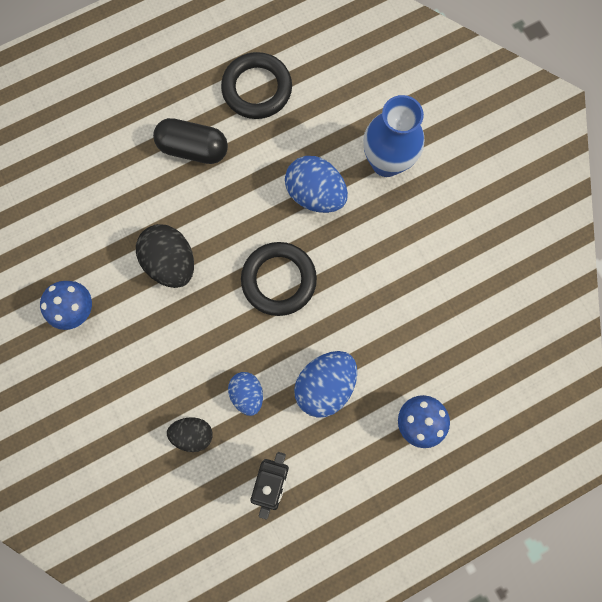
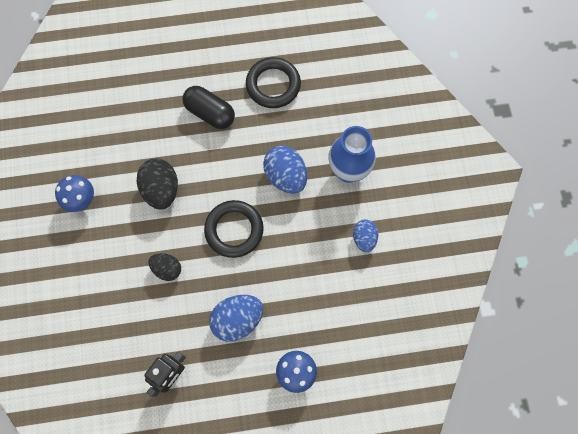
camera: 20 degrees right, 5 degrees down
(193, 434) = (128, 320): black egg -> black egg (167, 269)
(247, 394) = (178, 305): blue egg -> blue egg (364, 238)

